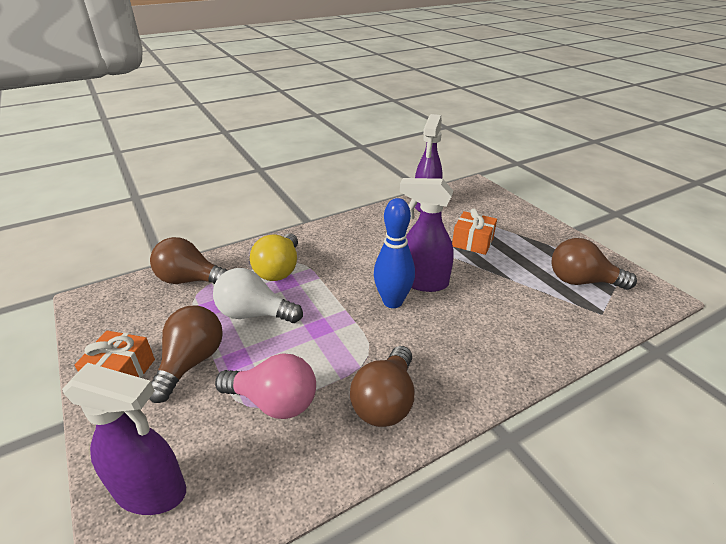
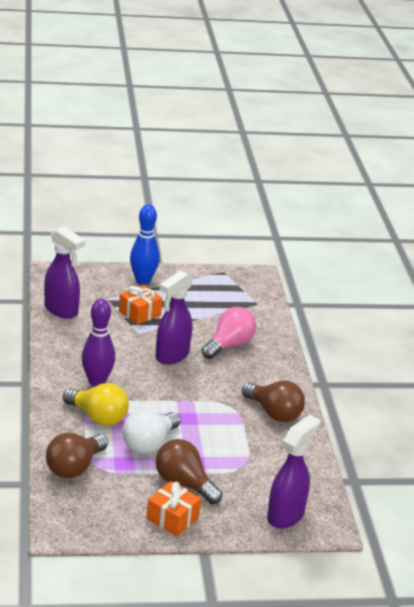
camera: 70 degrees left, 5 degrees down
(274, 402) = (246, 455): pink light bulb -> pink light bulb (229, 345)
(336, 252) = (97, 382): none -> purple bowling pin
(392, 302) = (183, 377): blue bowling pin -> blue bowling pin (143, 281)
(581, 281) = (222, 293): brown light bulb -> none

